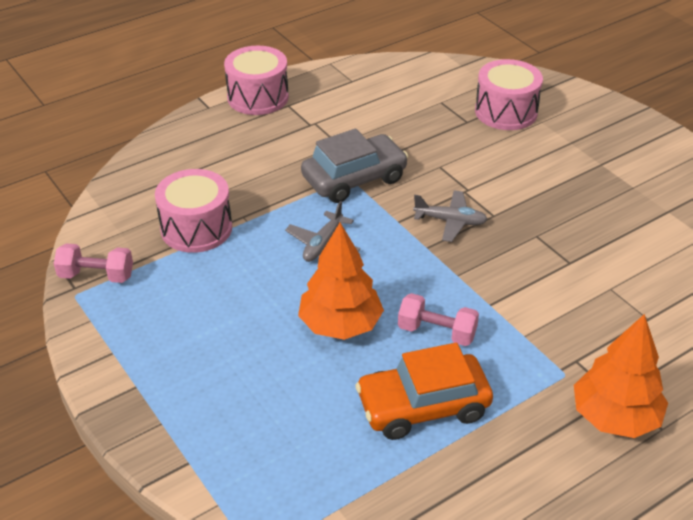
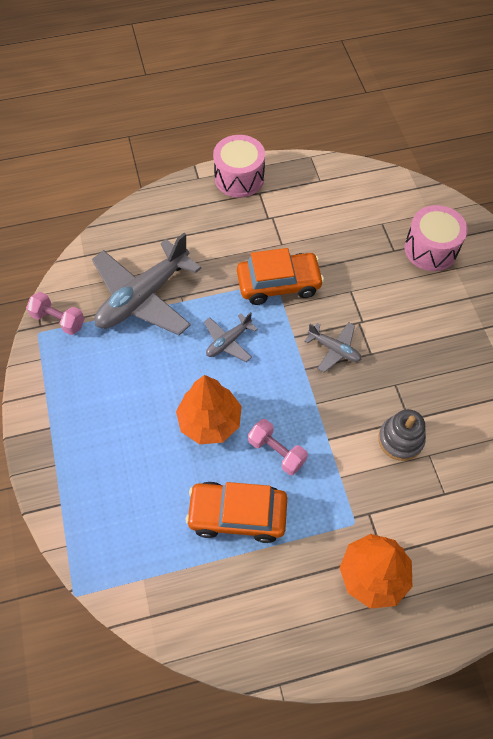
camera: 20 degrees right, 20 degrees up
(196, 228) = (143, 297): pink drum -> grey plane
(354, 178) = (278, 284): grey car -> orange car
(571, 283) = (400, 439): none -> grey stacking toy

